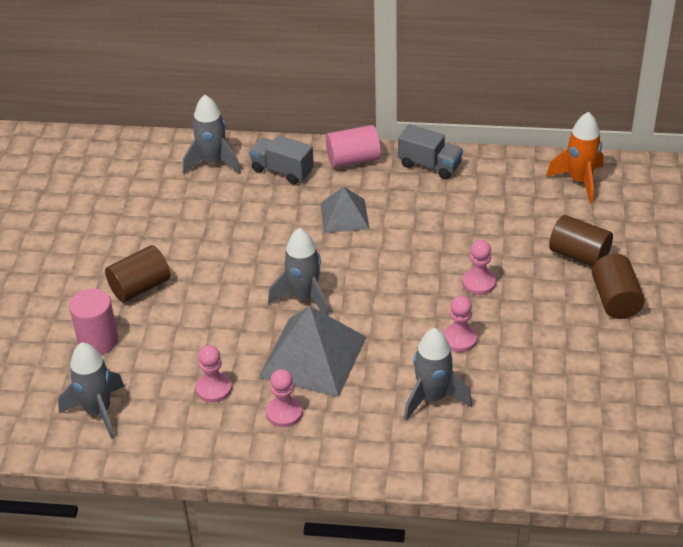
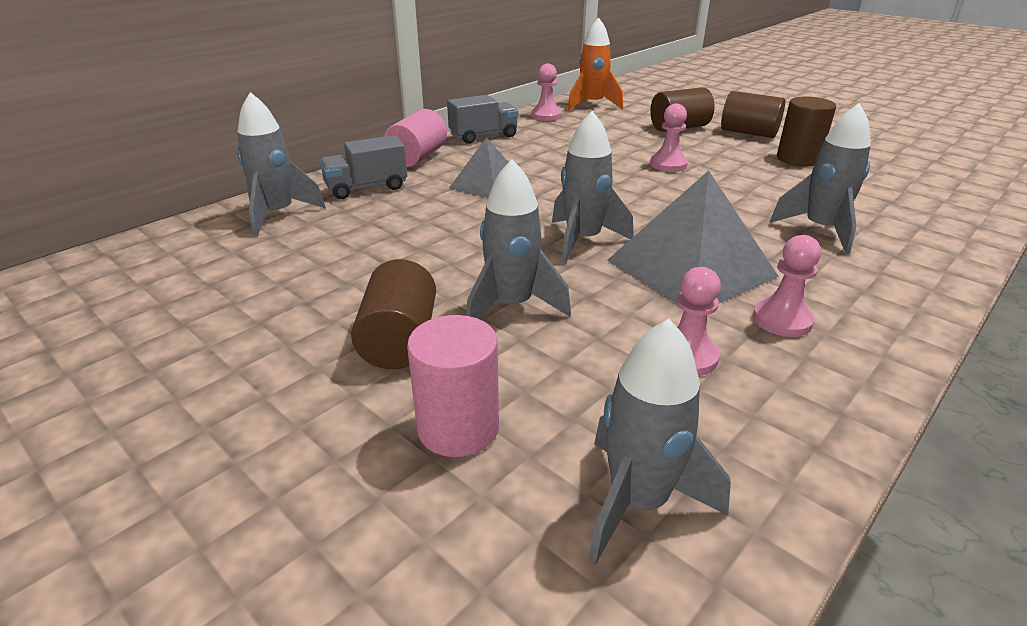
camera: 55 degrees left, 10 degrees down
(204, 307) = (512, 306): none -> grey rocket
(459, 339) = (739, 193): pink pawn -> pink pawn (546, 116)
(576, 348) = (798, 159): none -> brown cylinder

